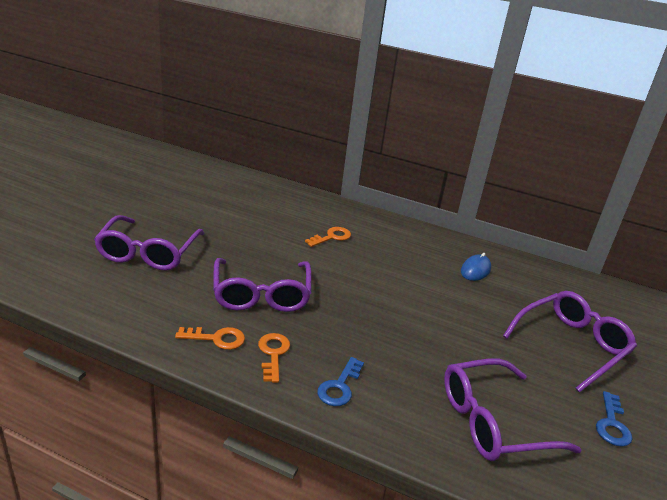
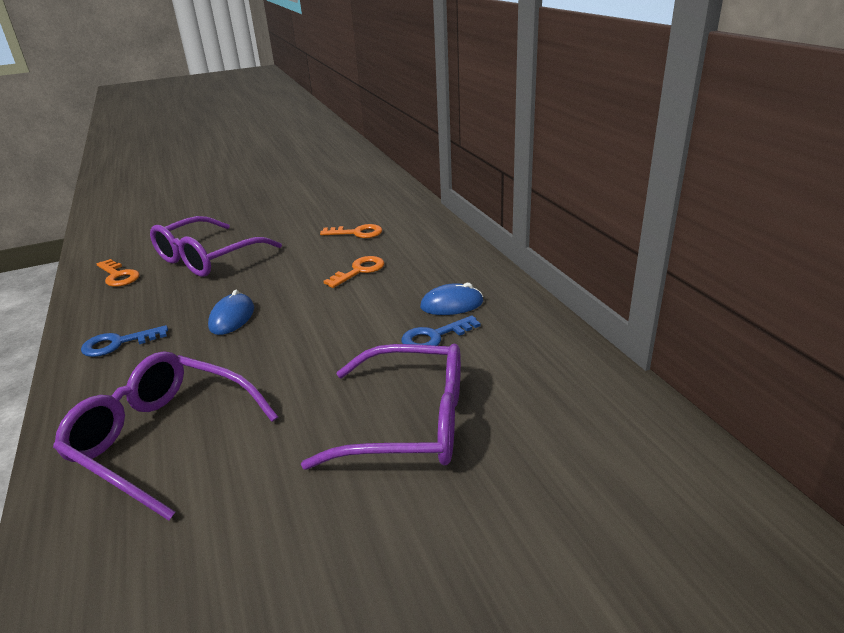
camera: 50 degrees right, 0 degrees up
(148, 253) = (195, 208): purple glasses -> none
(273, 354) = (127, 300): orange key -> orange key (359, 271)
(376, 332) = (232, 318): none -> blue mouse
(612, 424) = (272, 524): blue key -> blue key (434, 337)

